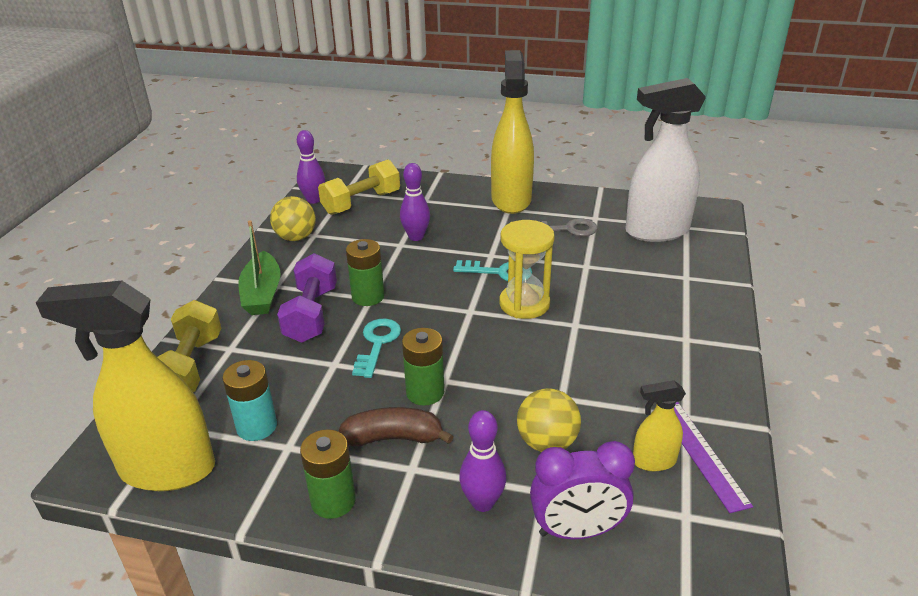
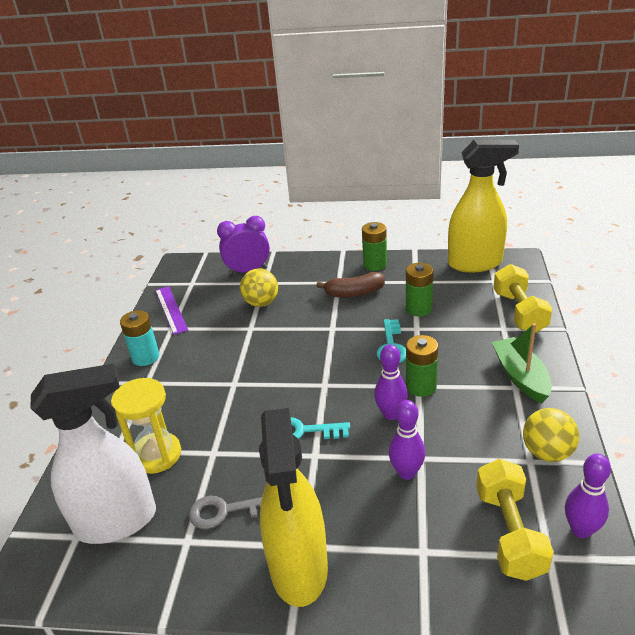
camera: 175 degrees right, 0 degrees up
(256, 426) = (441, 287): turquoise battery -> turquoise battery (145, 357)
(311, 314) = (461, 363): purple dumbbell -> none
(361, 203) = (509, 532): yellow dumbbell -> yellow dumbbell turned 45 degrees counterclockwise
(425, 392) = (343, 319): green battery -> green battery (418, 309)
(482, 502) = (296, 274): purple bowling pin -> purple bowling pin (391, 414)
(524, 304) = (276, 397): yellow hourglass -> yellow hourglass (156, 455)
(653, 461) = (200, 302): yellow spray bottle -> none

